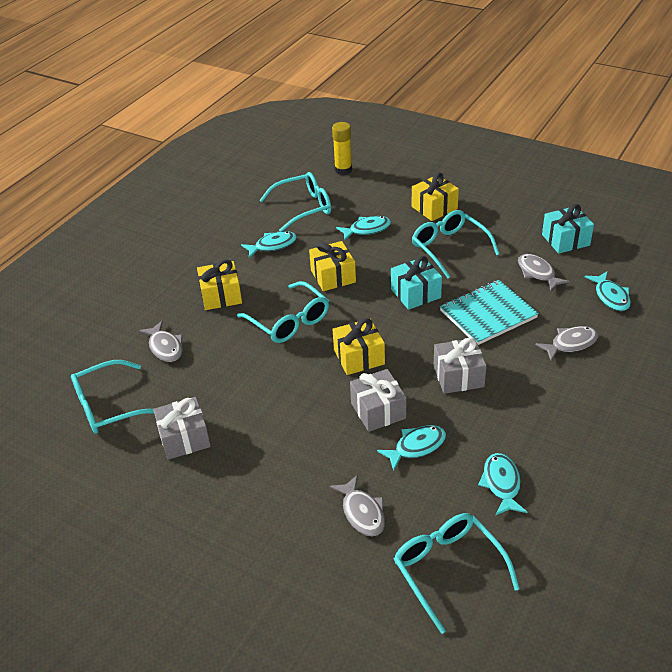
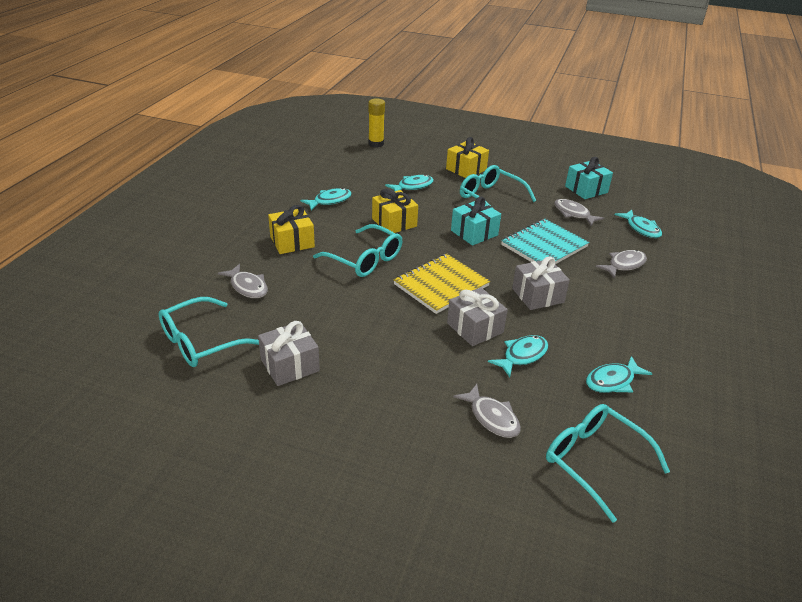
camera: 15 degrees left, 5 degrees down
(303, 208) = (349, 172): turquoise glasses -> none
(359, 357) = (441, 285): yellow gift -> yellow notebook
(501, 484) = (612, 381): turquoise fish -> turquoise fish turned 105 degrees counterclockwise

